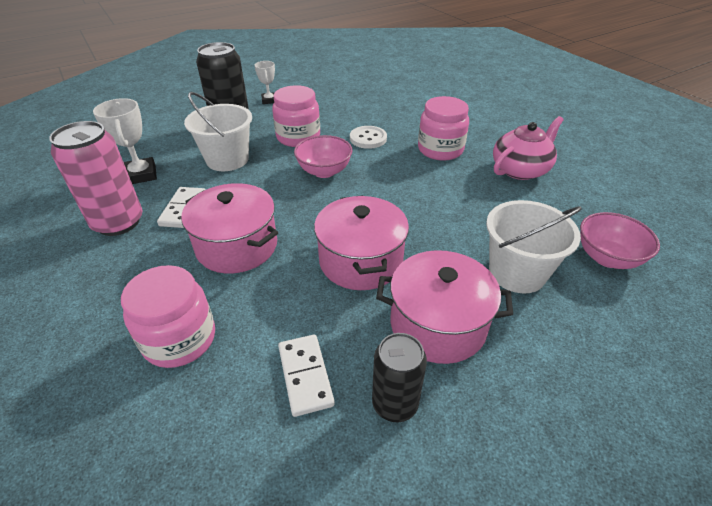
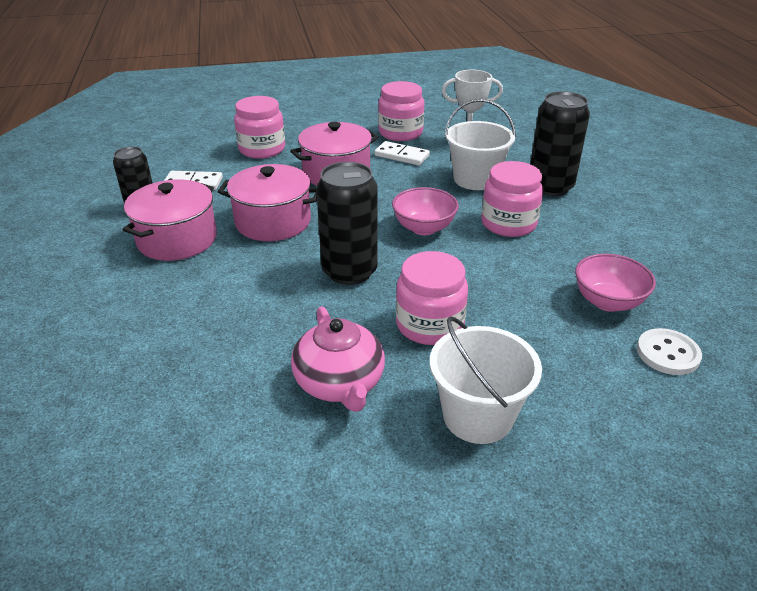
camera: 110 degrees right, 5 degrees down
(118, 222) = (400, 133): pink can -> pink jar
(269, 100) = (620, 217): white trophy -> none
(368, 138) = (485, 272): white button -> white button (667, 353)
(408, 193) = (349, 271): none -> black can
(517, 272) = (184, 299): white bucket -> white bucket (478, 416)
(607, 258) = (140, 373): pink bowl -> pink bowl (607, 302)

